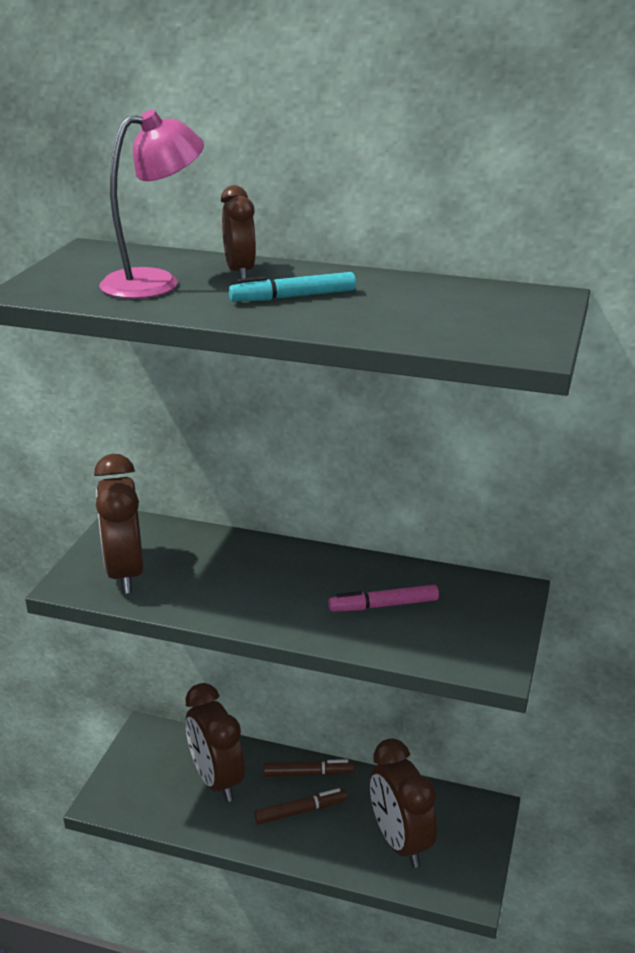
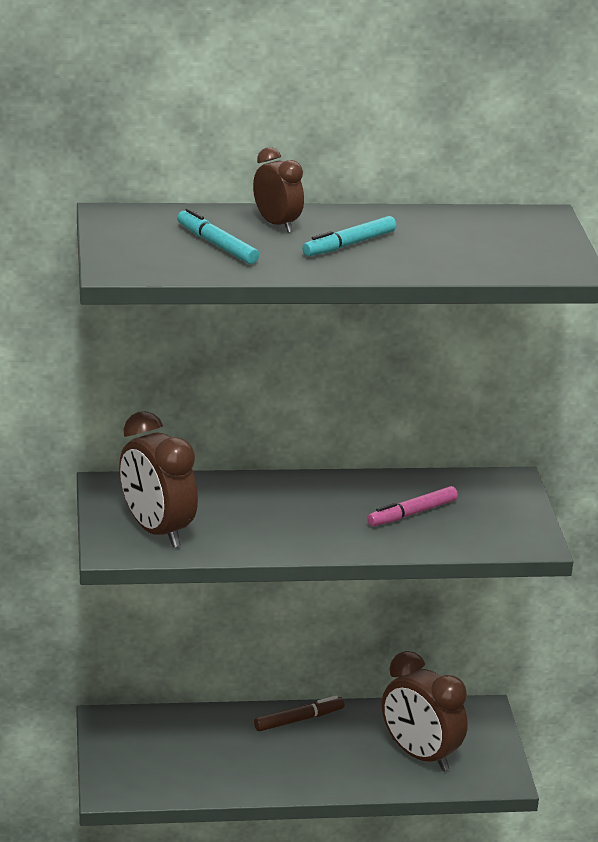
camera: 25 degrees left, 0 degrees up
(155, 282) = (217, 245): pink lamp -> turquoise marker
(216, 780) = (212, 746): brown clock -> none
(300, 811) = (312, 752): brown marker -> none

